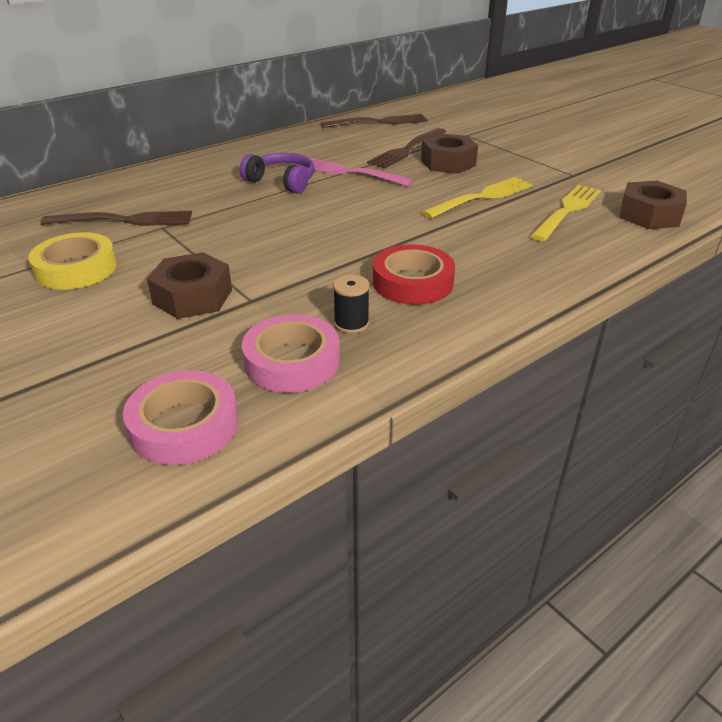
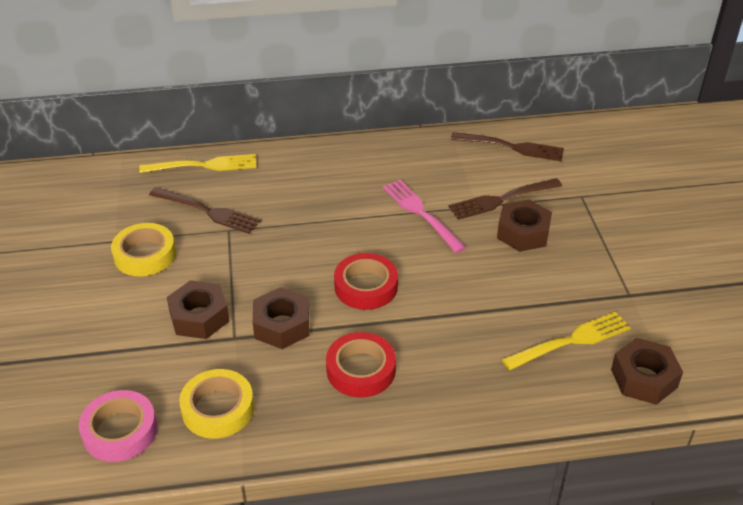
camera: 30 degrees right, 5 degrees up
(282, 181) = (357, 206): purple headphones -> none
(292, 361) = (218, 408): pink tape -> yellow tape
(295, 276) = (282, 325): none -> brown nut
(350, 227) = (366, 286): none -> red tape
(351, 324) = (283, 392): black spool -> none
(482, 197) = (509, 292): yellow fork -> yellow fork (204, 165)

